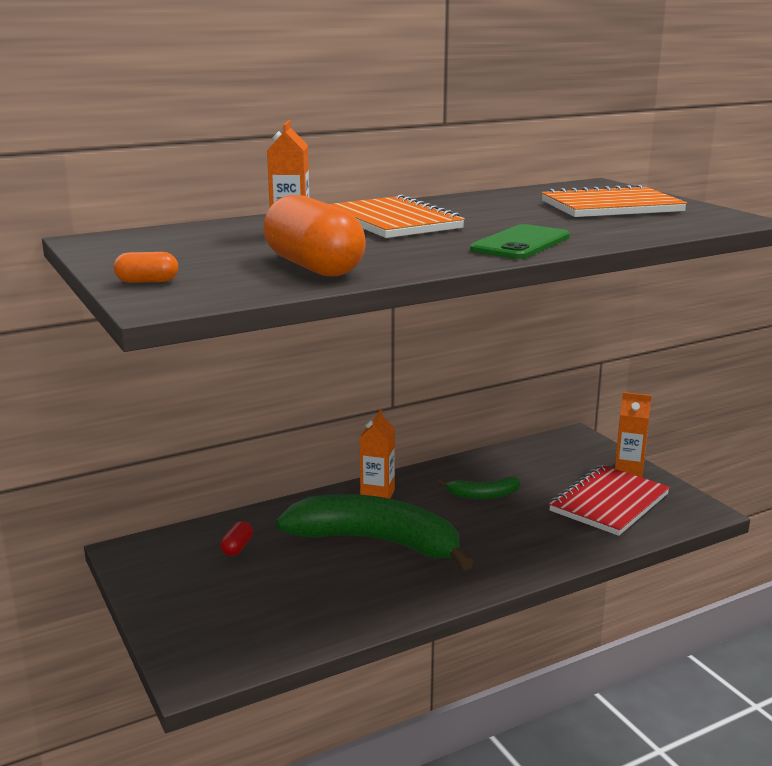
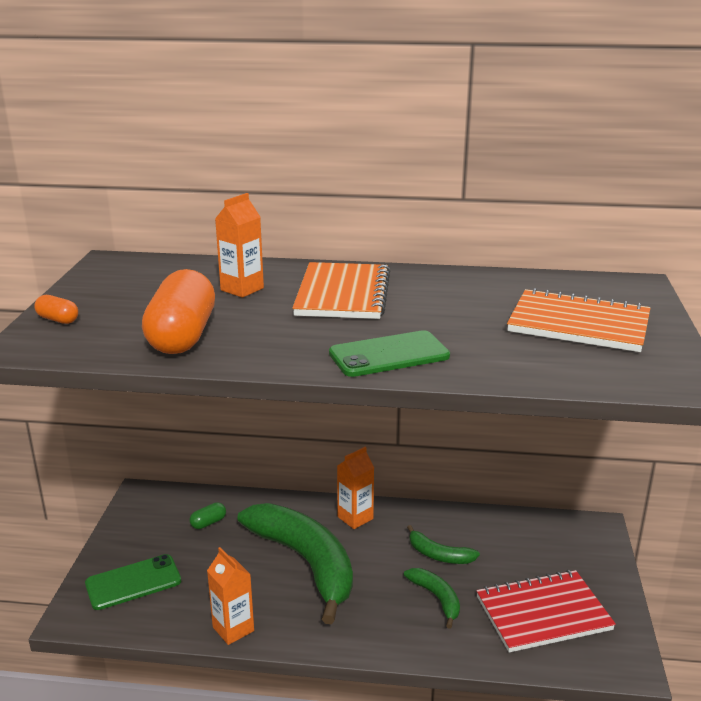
camera: 35 degrees right, 5 degrees up
(221, 622) = (133, 582): none -> green phone
(237, 547) = (208, 523): red capsule -> green capsule
(520, 524) = (436, 598): none -> green banana
(628, 470) = (605, 586): orange carton -> orange carton (233, 629)

